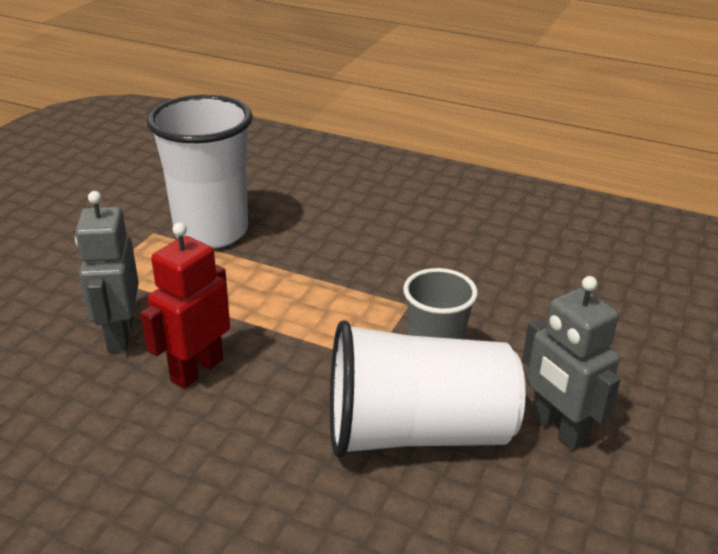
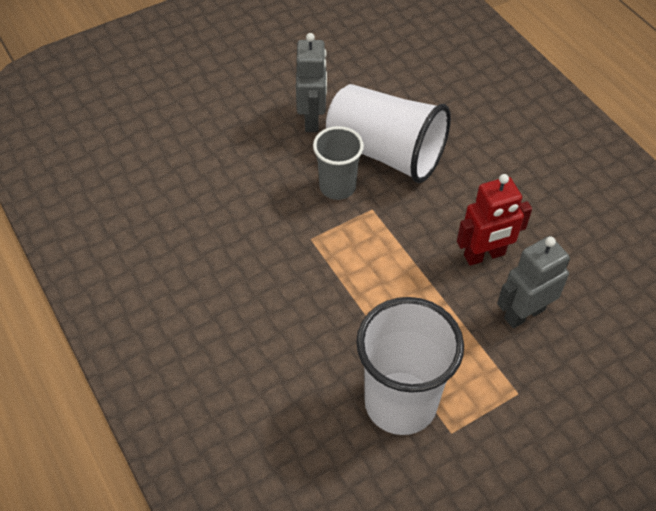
camera: 145 degrees left, 20 degrees up
(119, 335) = (524, 313): grey robot -> grey robot turned 150 degrees counterclockwise

